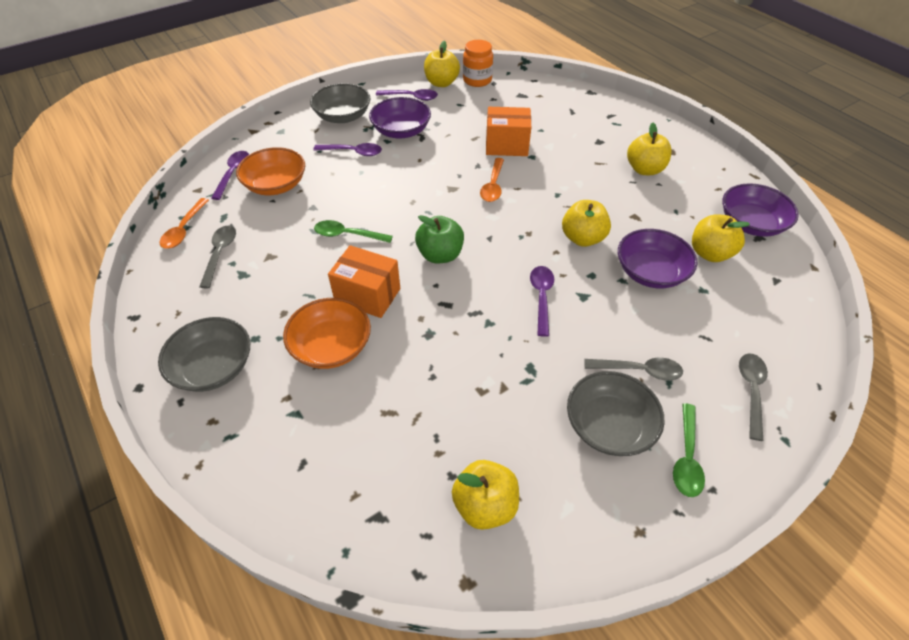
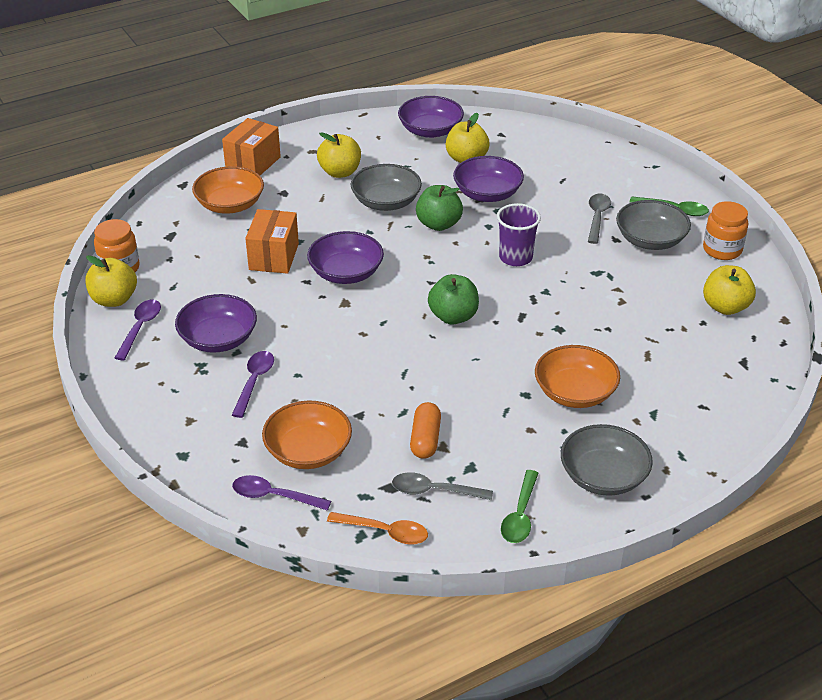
camera: 85 degrees left, 10 degrees down
(279, 246) = (425, 439): none -> orange capsule
(343, 116) = (165, 393): grey bowl -> grey bowl (386, 202)
(348, 235) = (414, 384): green spoon -> green spoon (520, 515)
(367, 295) = (508, 368): orange box -> orange box (253, 163)
(493, 185) = (346, 273): orange spoon -> purple bowl
(541, 297) = (515, 257): purple spoon -> purple cup
(571, 117) = (230, 204): none -> orange bowl
(582, 238) = (438, 224): yellow apple -> green apple
(610, 513) = (722, 250): none -> orange jar
(751, 391) = (614, 170): grey spoon -> none

